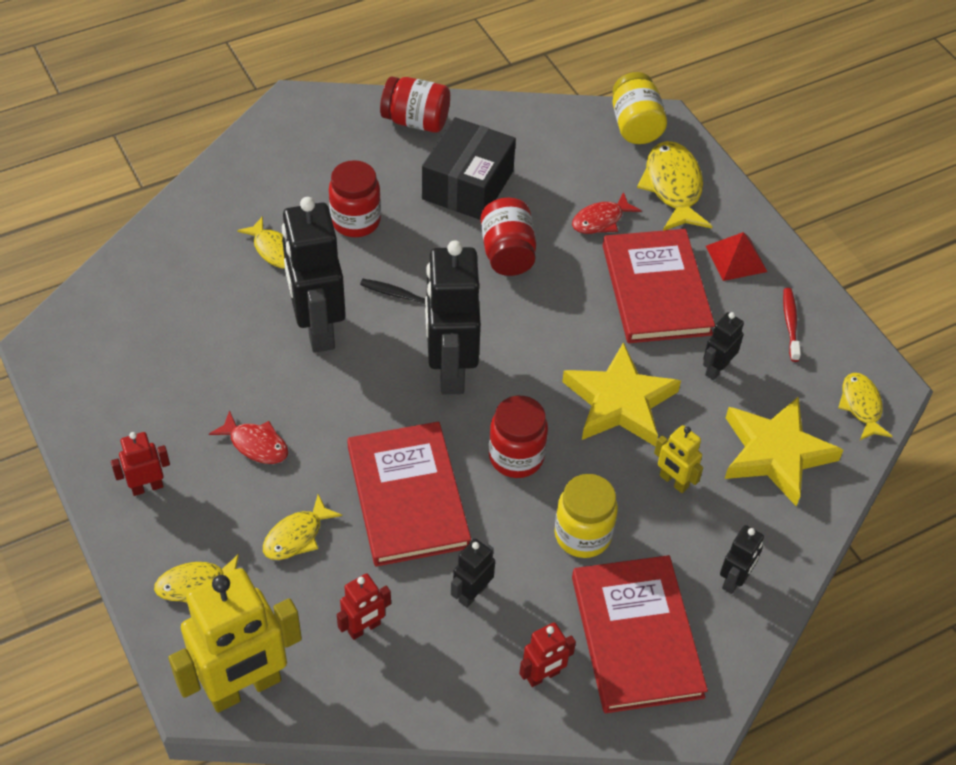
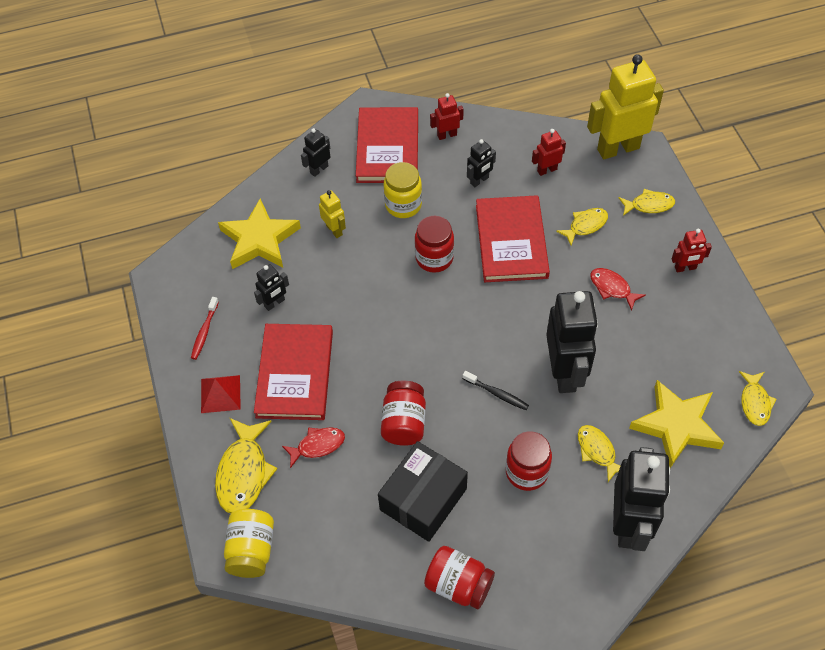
camera: 165 degrees left, 5 degrees up
(450, 370) = (468, 326): black robot -> black robot (628, 525)
(619, 402) = (352, 287): yellow star -> yellow star (676, 426)
(861, 406) = (185, 264): yellow fish -> yellow fish (755, 402)

